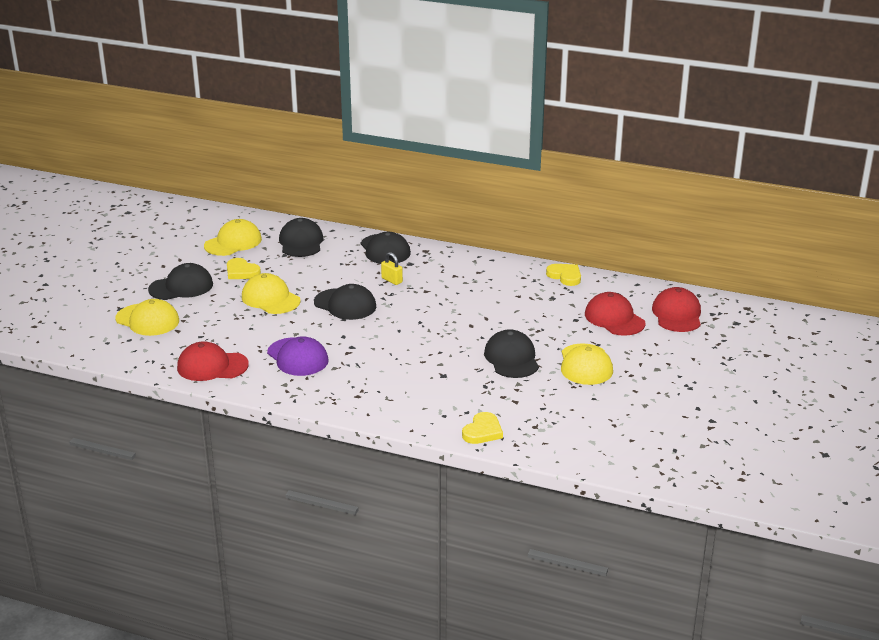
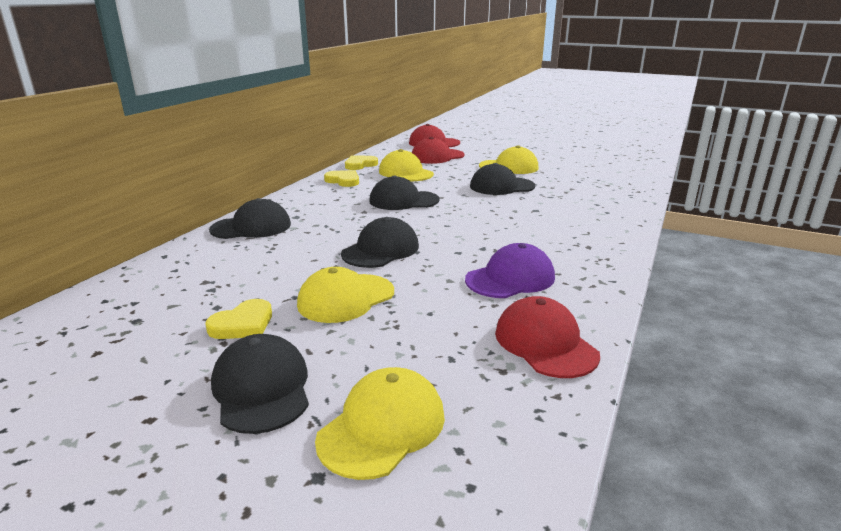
camera: 85 degrees left, 5 degrees down
(212, 366) = (545, 343): red cap -> red cap turned 150 degrees clockwise
(233, 242) = (124, 335): yellow cap -> yellow cap (405, 173)
(301, 242) = (182, 276): black cap -> black cap (403, 200)
(392, 280) = (331, 225): yellow padlock -> none
(482, 431) = (625, 200): yellow heart -> yellow heart (343, 181)

